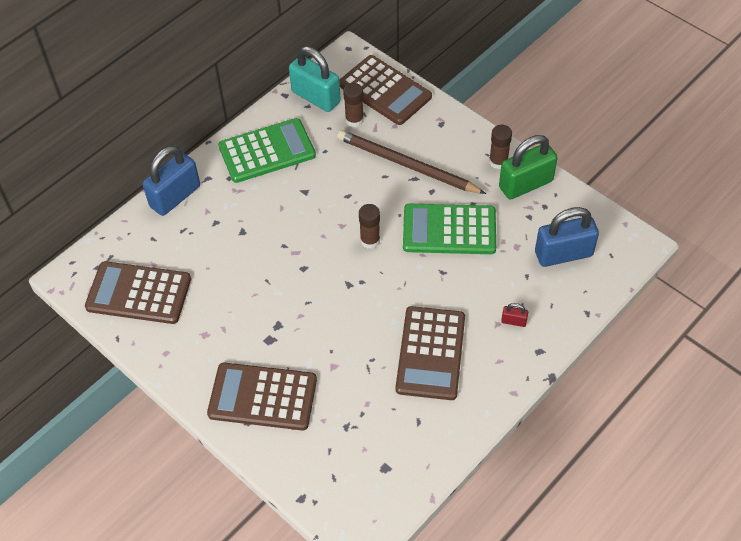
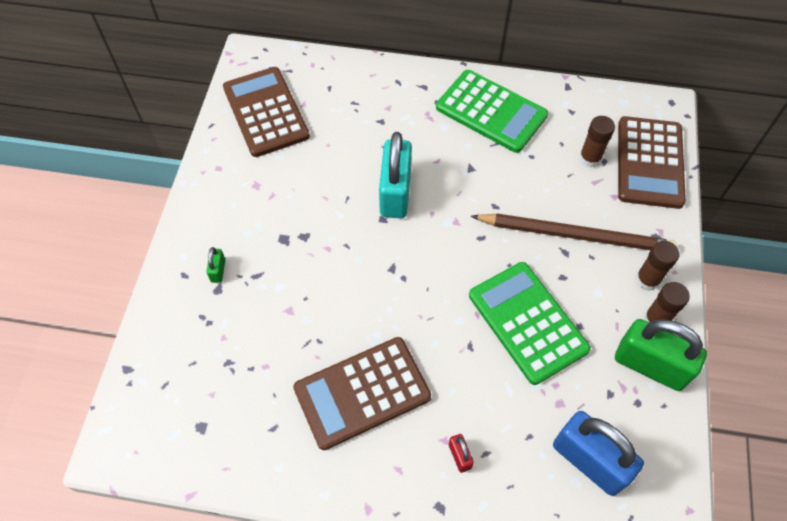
camera: 55 degrees right, 5 degrees up
(175, 196) = (385, 76): blue padlock -> none
(262, 397) = (218, 270): brown calculator -> green padlock
(316, 97) = (588, 111): turquoise padlock -> turquoise padlock (395, 193)
(370, 240) = (457, 256): brown glue stick -> brown glue stick (647, 280)
(406, 165) = (575, 235): brown pencil -> brown pencil turned 105 degrees clockwise

